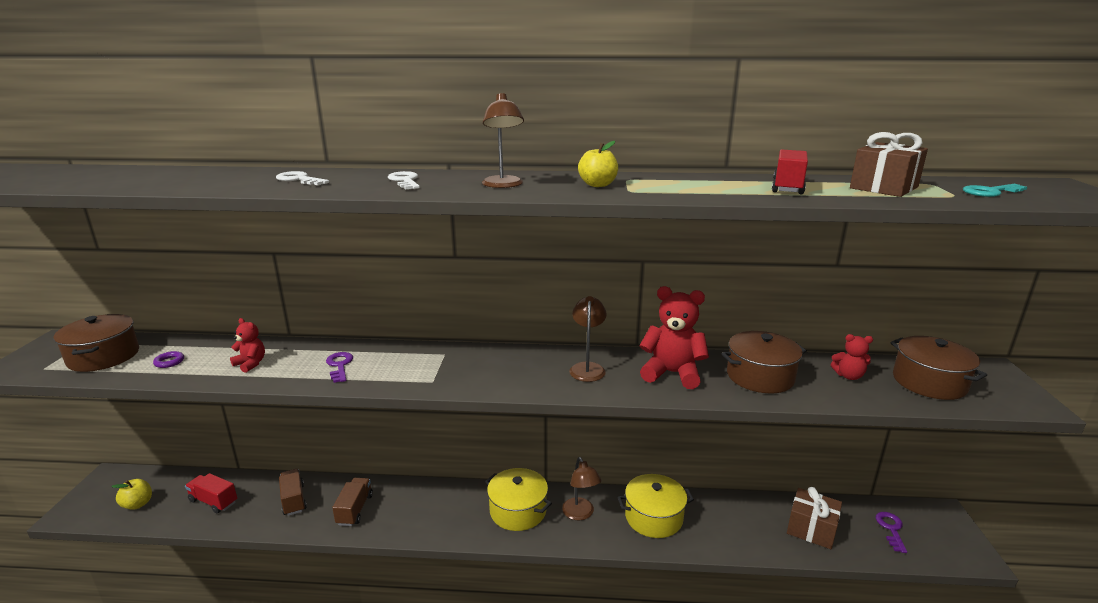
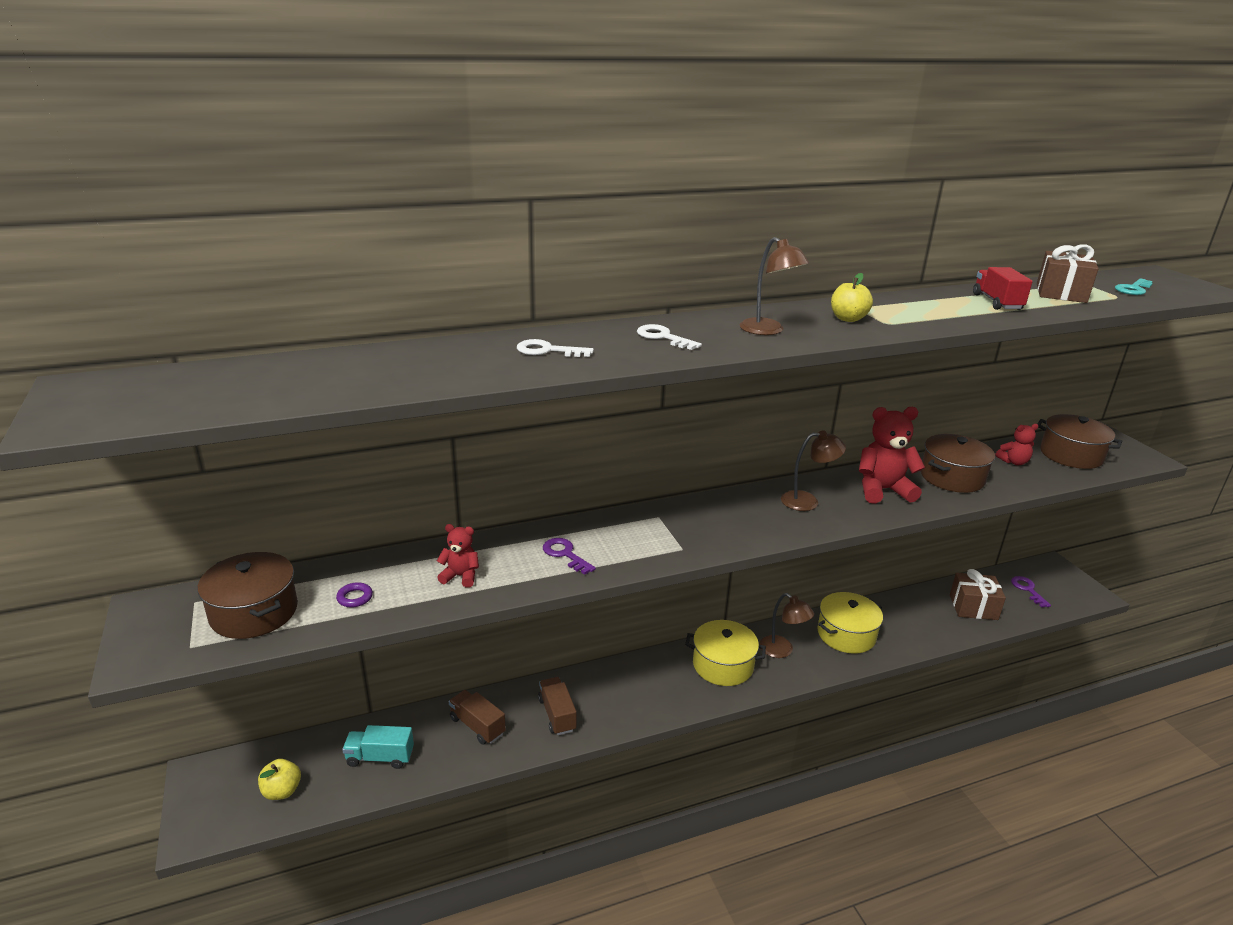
camera: 25 degrees left, 5 degrees up
(213, 501) = (380, 757): red truck -> turquoise truck
(587, 368) = (807, 501): brown lamp -> brown lamp turned 105 degrees clockwise

